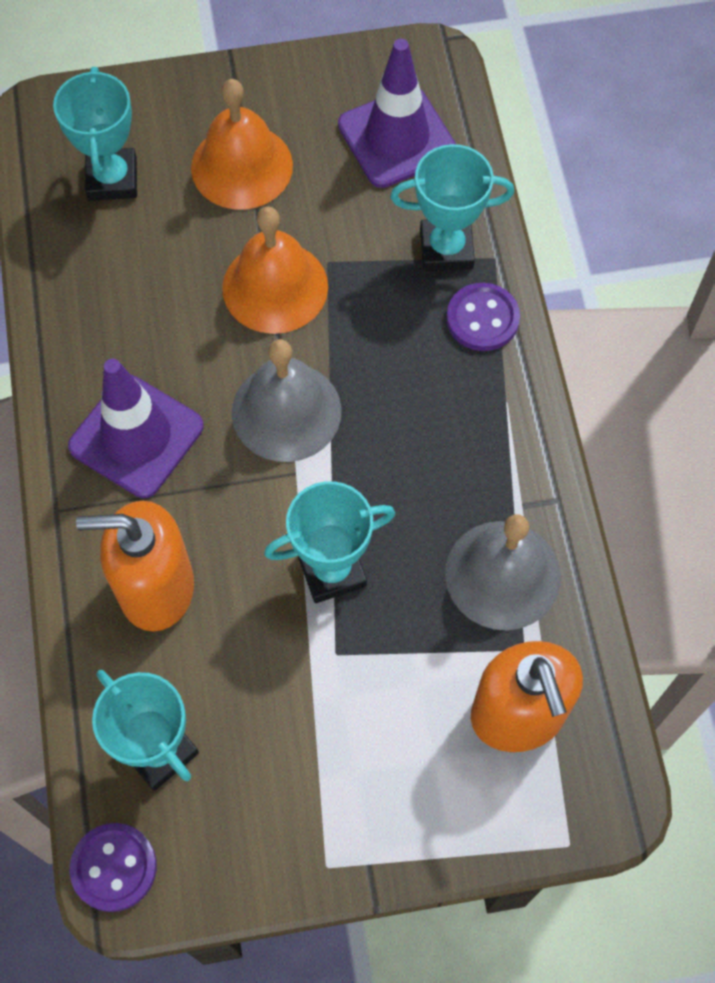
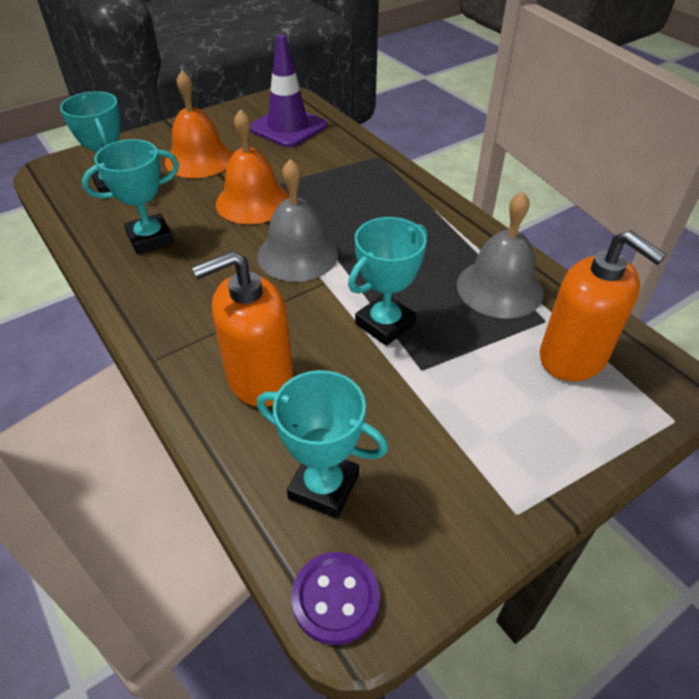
camera: 25 degrees left, 20 degrees down
(136, 436) = (196, 298): purple traffic cone -> none
(446, 249) = (348, 160): turquoise trophy -> turquoise trophy (150, 238)
(482, 319) = (392, 181): purple button -> none

